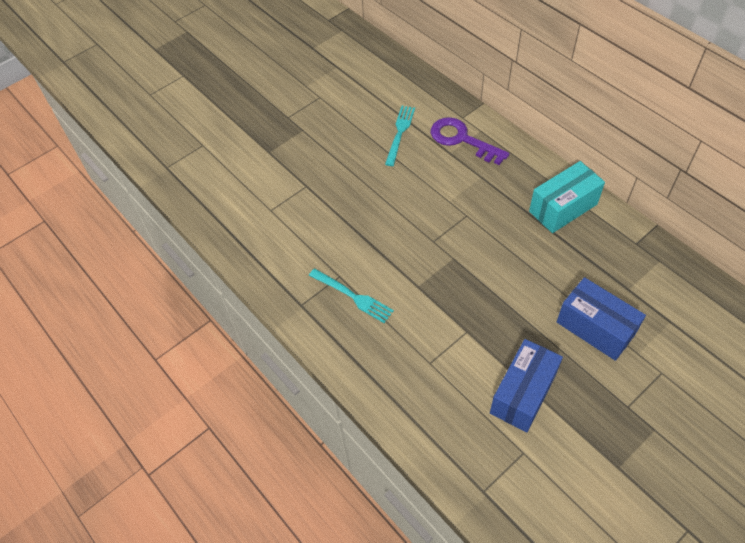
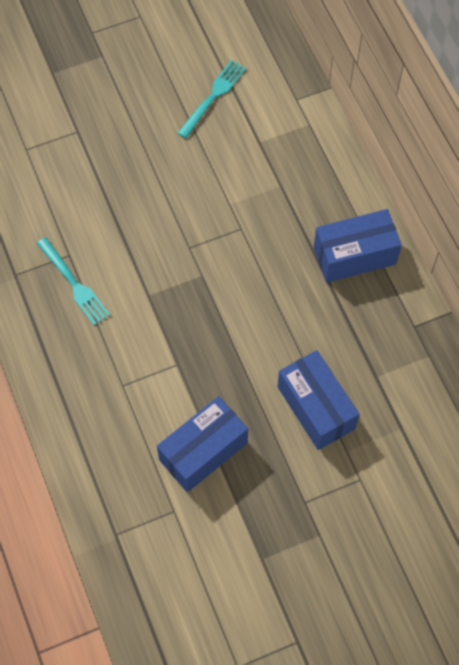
camera: 15 degrees right, 10 degrees up
(462, 139) = (281, 129): purple key -> none
(563, 208) = (354, 256): turquoise box -> blue box

